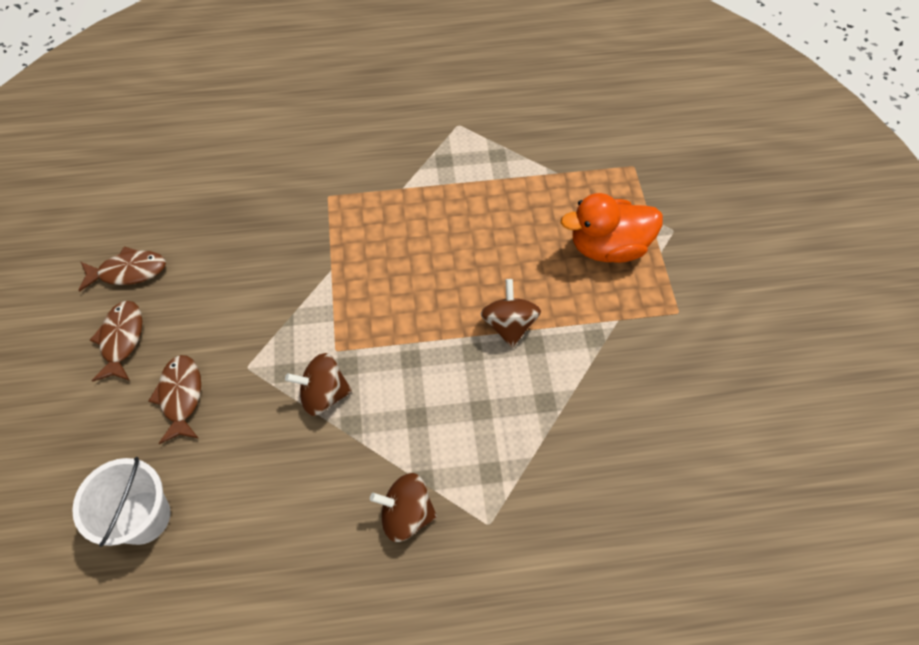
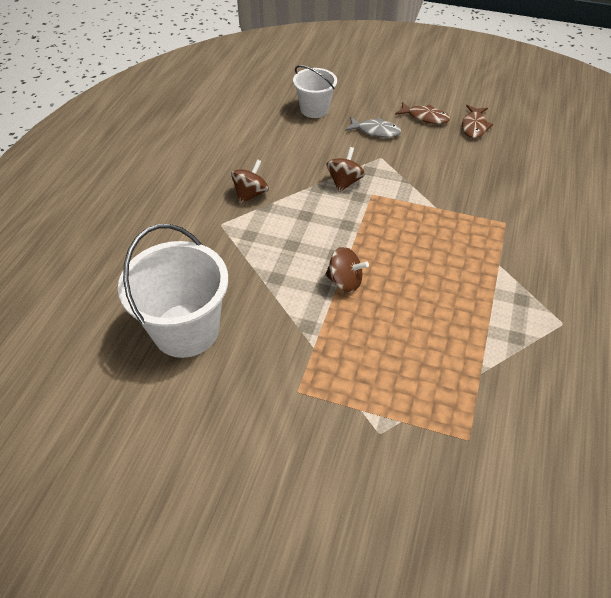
camera: 115 degrees right, 10 degrees down
(181, 396) = (376, 131): brown fish -> grey fish
(608, 247) = (384, 373): orange duck -> none
(682, 465) = (186, 330): none -> white bucket

